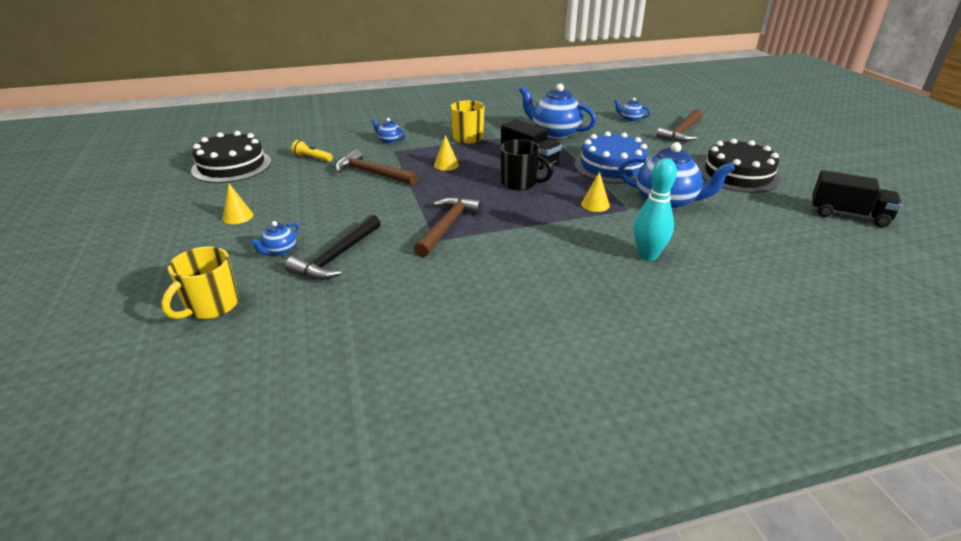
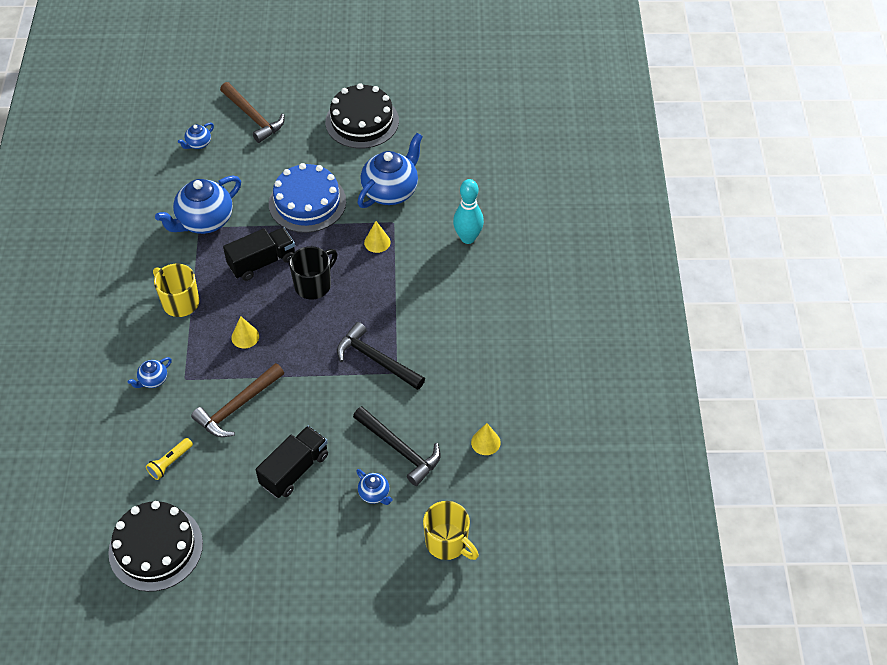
camera: 75 degrees left, 20 degrees up
(238, 216) = (293, 533): yellow cone -> yellow cone (485, 442)
(447, 226) = (376, 359): brown hammer -> black hammer
(848, 215) = (453, 91): black truck -> black truck (294, 470)

